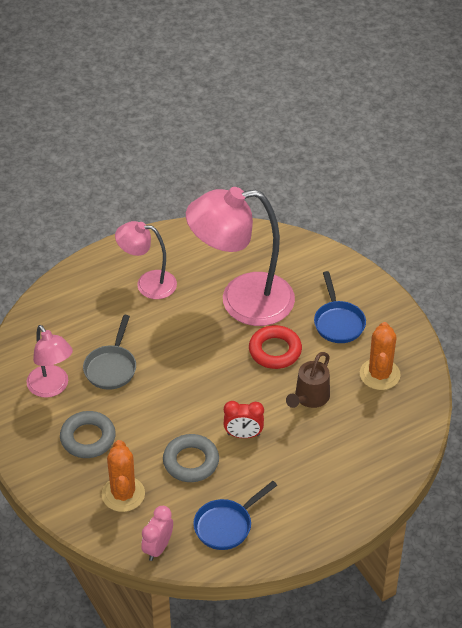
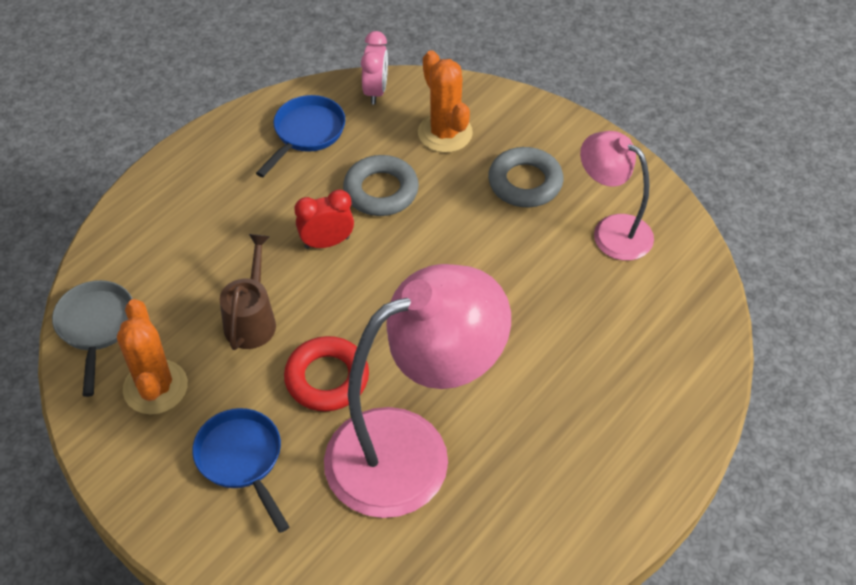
camera: 160 degrees right, 5 degrees up
(111, 367) = (550, 282): grey pan -> grey pan (96, 327)
(148, 284) = (575, 435): pink lamp -> none

